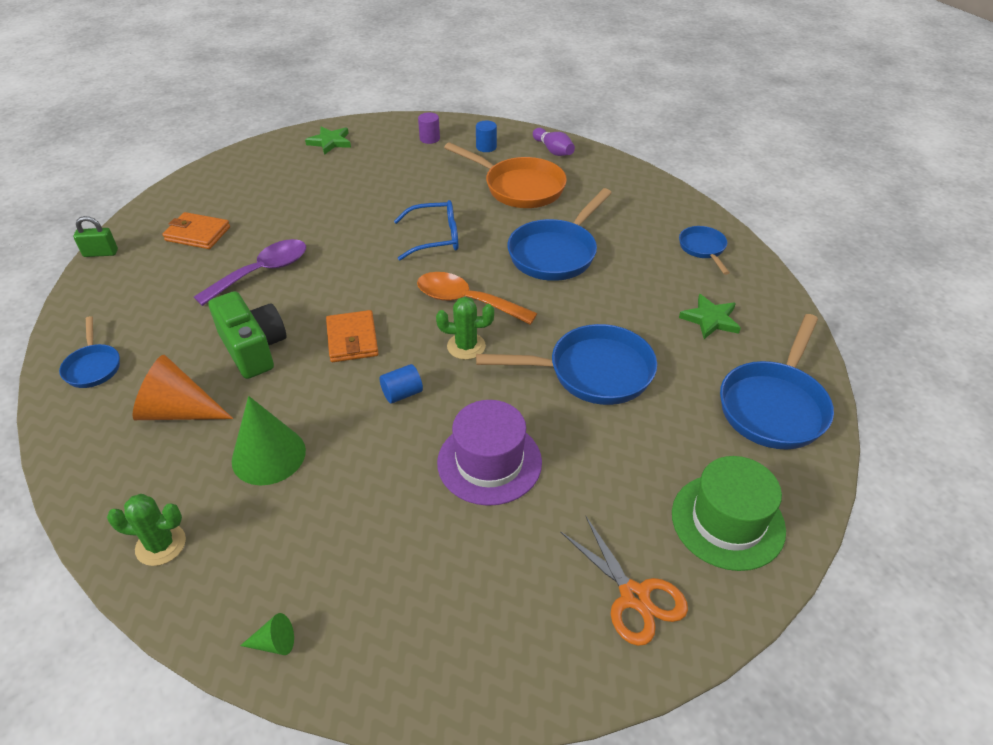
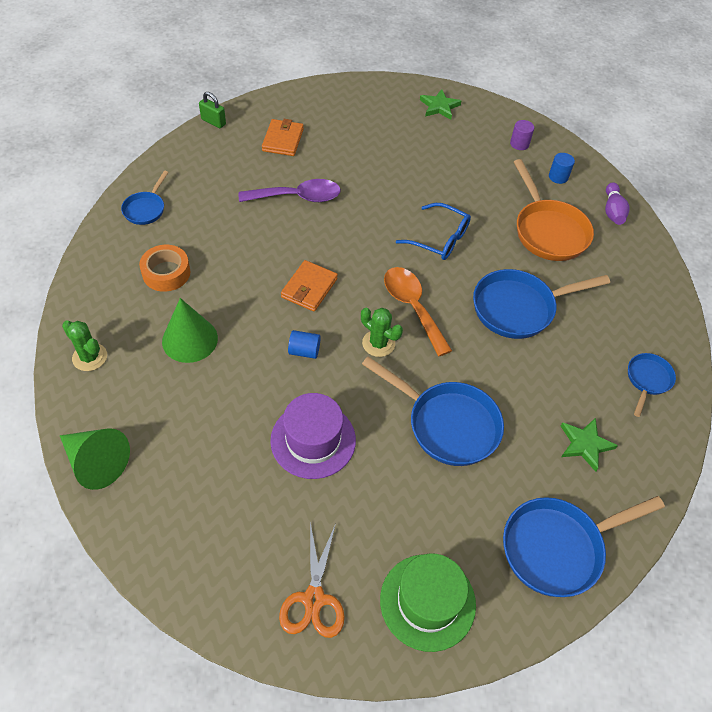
camera: 35 degrees right, 10 degrees up
(178, 411) = (166, 273): orange cone -> orange tape
(198, 234) = (283, 140): orange wallet -> orange wallet turned 45 degrees clockwise
(253, 348) = (244, 255): green camera -> none
(274, 643) = (96, 462): green cone -> green cone, size x2.18

